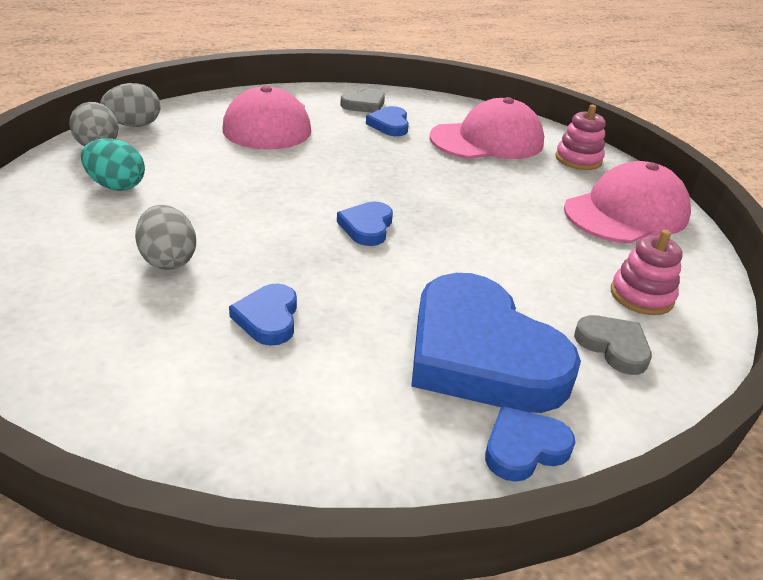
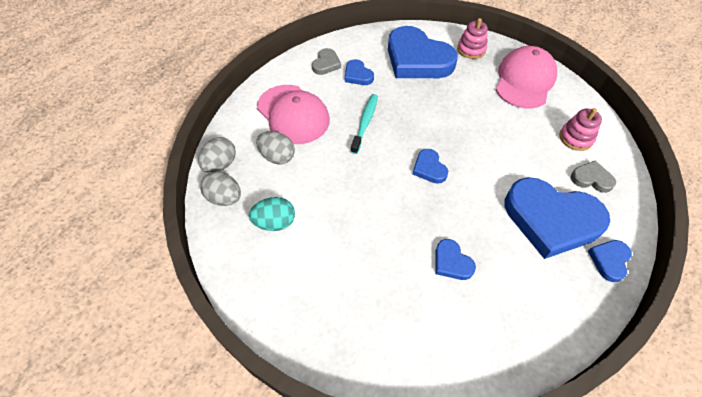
camera: 30 degrees left, 20 degrees up
(168, 260) = (367, 258): grey egg -> grey egg (277, 157)
(341, 160) = (365, 123): none -> turquoise toothbrush
(487, 140) = (417, 59): pink cap -> blue heart

